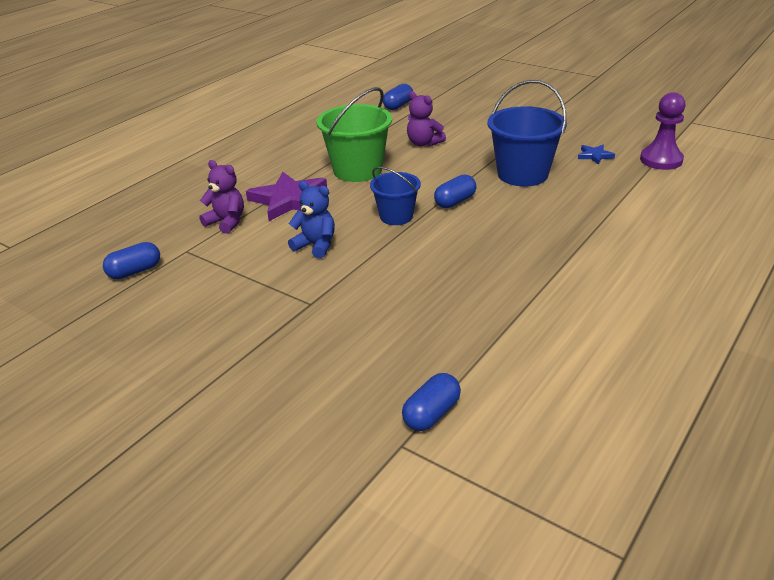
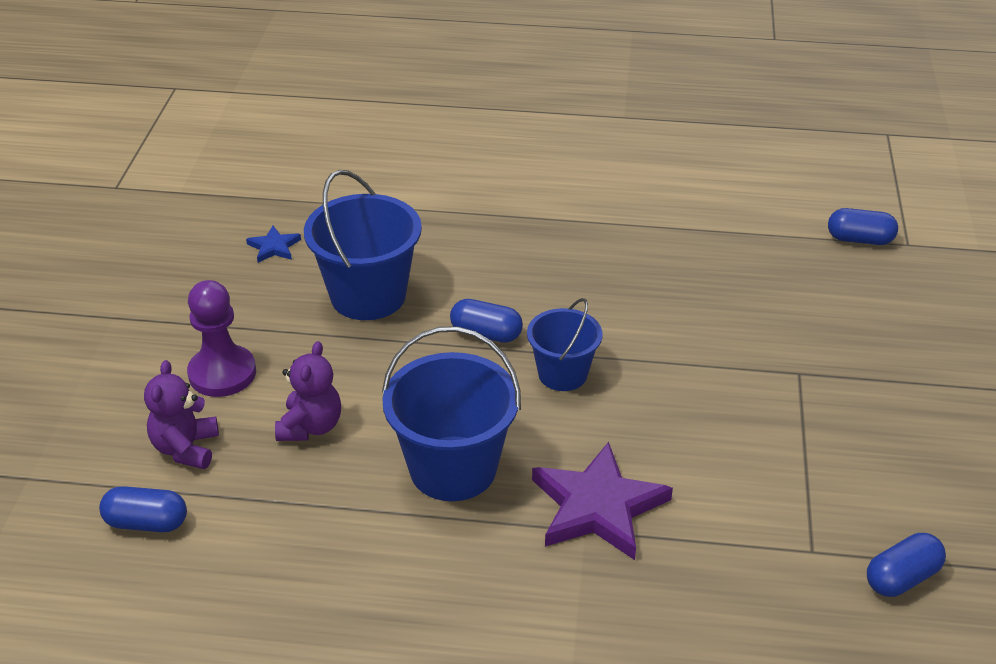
camera: 120 degrees left, 5 degrees up
(135, 271) = (901, 578): blue capsule -> blue capsule turned 60 degrees counterclockwise
(226, 222) = (711, 548): purple teddy bear -> purple teddy bear (186, 448)
(316, 246) = (689, 420): blue teddy bear -> none
(357, 170) = (453, 468): green bucket -> blue bucket
(661, 160) = (261, 194): purple pawn -> purple pawn (222, 373)

